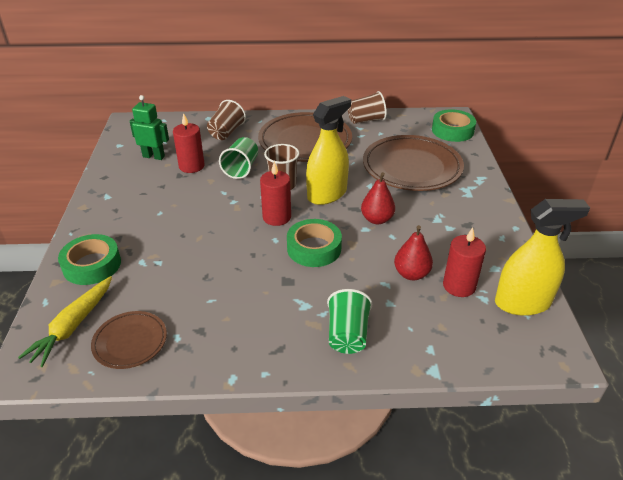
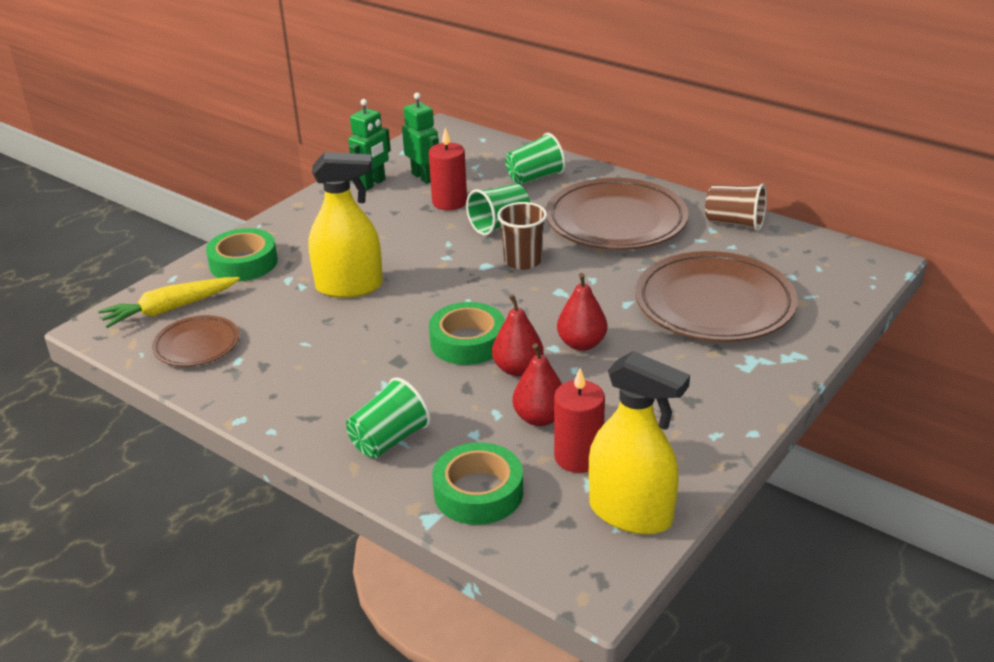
camera: 40 degrees right, 5 degrees down
(123, 173) = (372, 184): none -> green robot
(226, 132) = (535, 177): brown cup -> green cup
(277, 217) = (470, 293): red candle -> none
(327, 194) = (560, 292): yellow spray bottle -> yellow spray bottle (349, 287)
(363, 251) = (518, 369): none -> red pear
(452, 130) = (846, 280): green tape -> green tape (478, 492)

